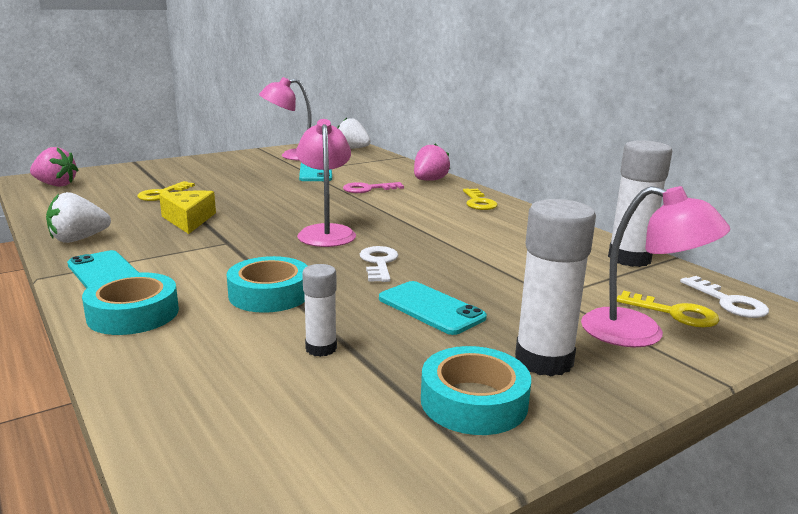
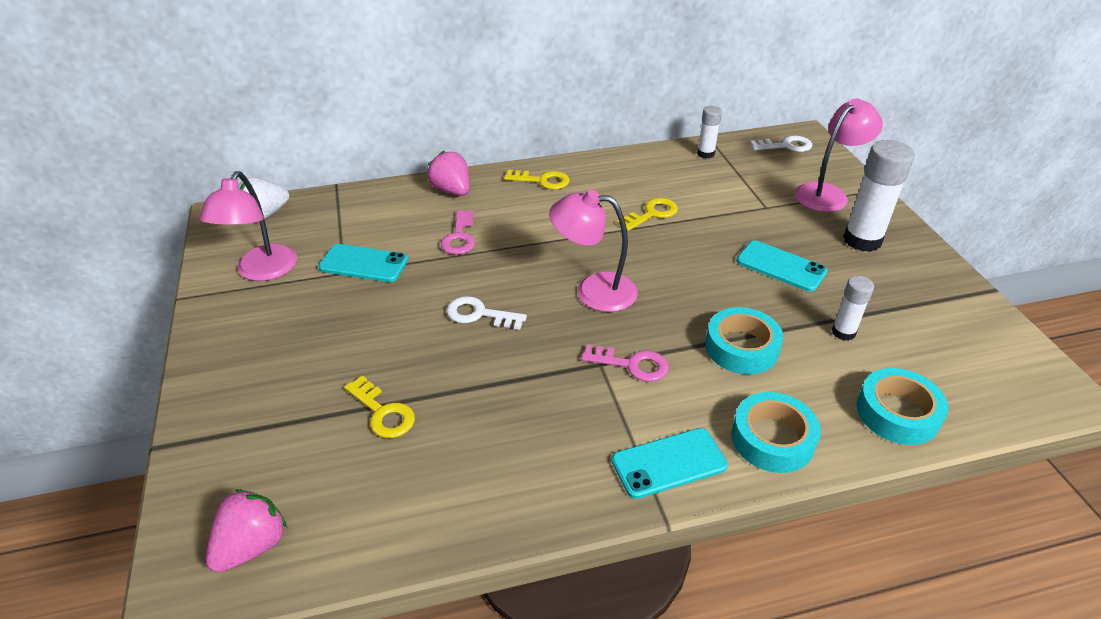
camera: 70 degrees left, 20 degrees up
(79, 239) = (546, 494): white strawberry -> none
(189, 220) = (510, 391): yellow cheese -> none
(229, 252) = (632, 364): none -> pink key
(379, 263) = (685, 273): white key -> white key (479, 314)
(431, 308) = (781, 266): turquoise phone -> turquoise phone turned 60 degrees clockwise
(474, 401) = (912, 280): turquoise tape -> turquoise tape (897, 413)
(629, 258) = (705, 154): white glue stick -> white glue stick, size x0.55
(674, 313) = (800, 171): yellow key -> yellow key (652, 214)

